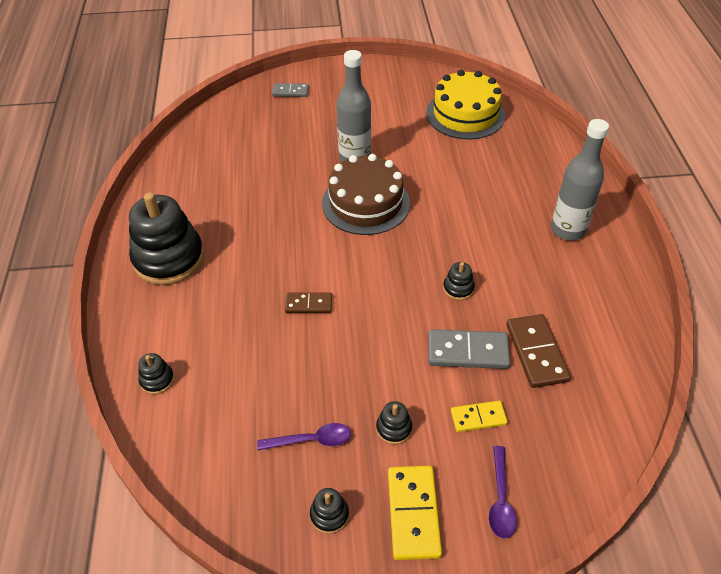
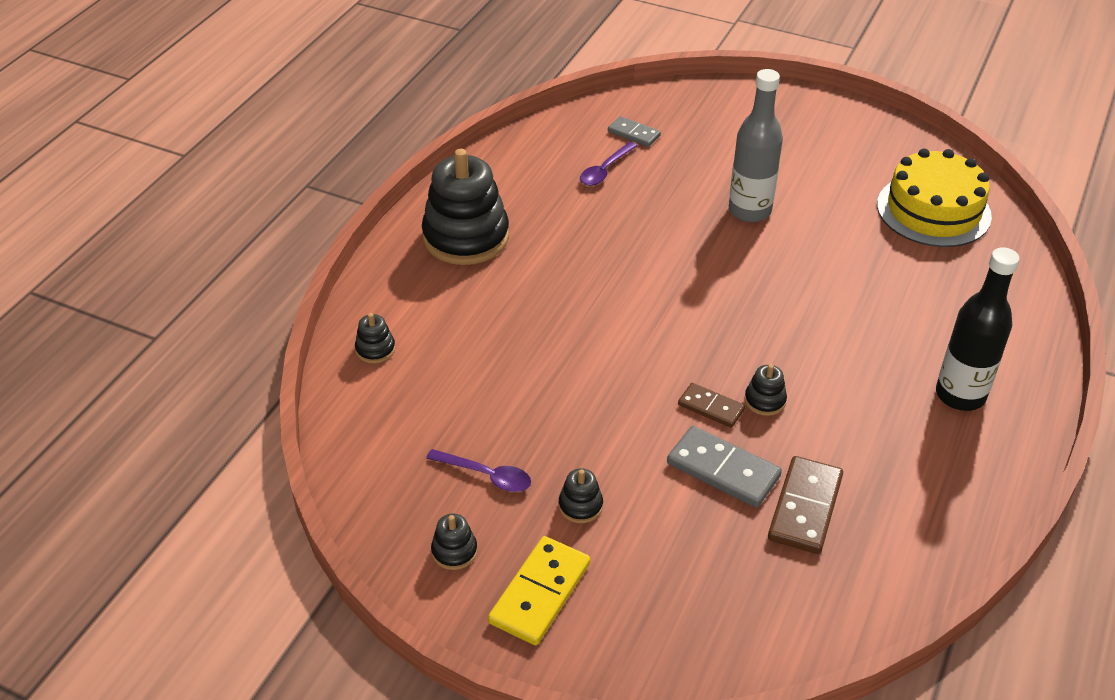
camera: 30 degrees right, 5 degrees down
(290, 92) = (728, 107): grey domino -> grey domino (634, 134)
(309, 304) = (580, 344): brown domino -> brown domino (711, 407)
(366, 203) = (725, 265): brown cake -> none
(478, 418) = (682, 540): yellow domino -> none
(500, 500) = (643, 628): purple spoon -> purple spoon (605, 170)
(568, 229) = (960, 395): grey bottle -> black bottle

